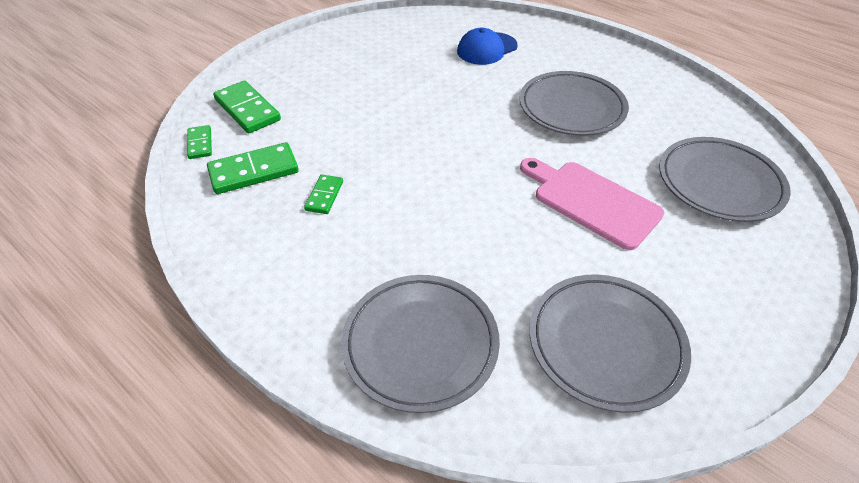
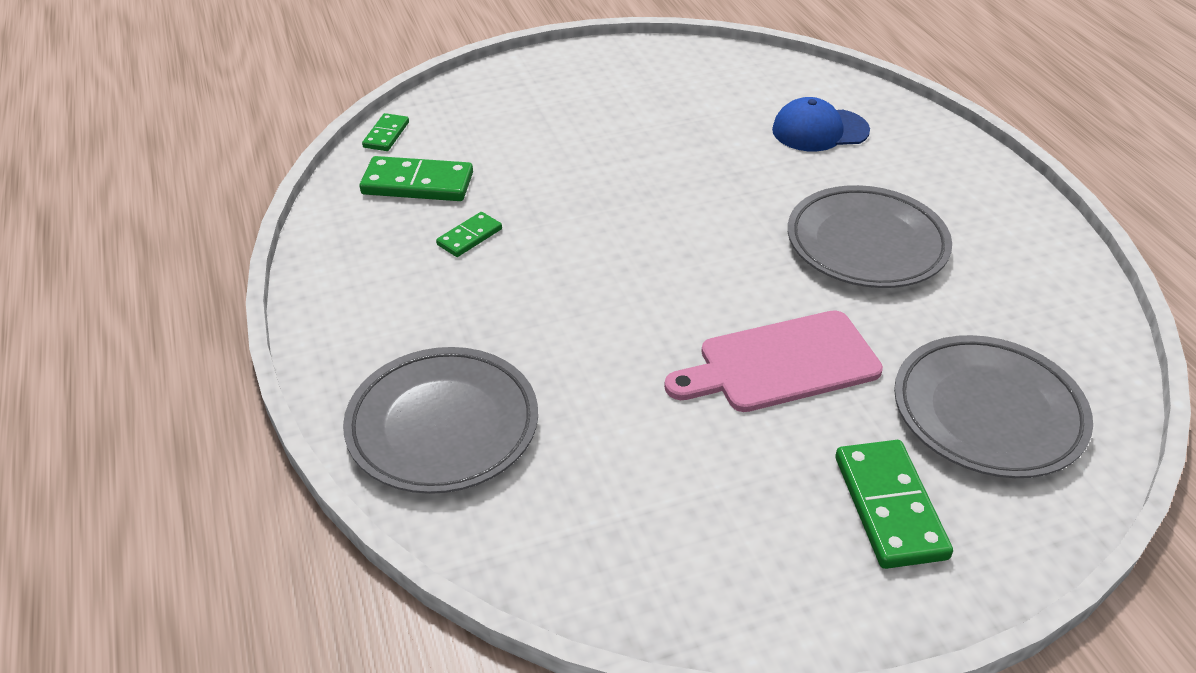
camera: 30 degrees right, 5 degrees down
(247, 110) = (463, 114): green domino -> green domino (890, 507)
(591, 201) = (781, 364): pink cutting board -> pink cutting board turned 90 degrees counterclockwise
(605, 344) = (645, 518): grey plate -> none

